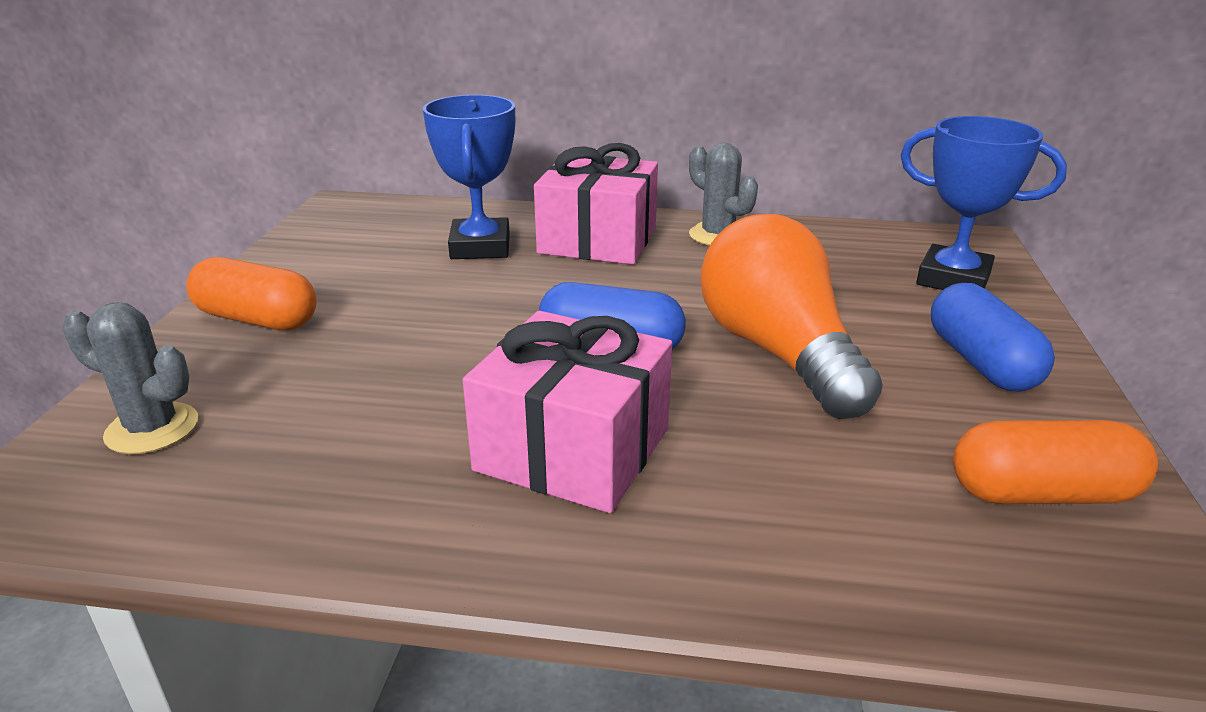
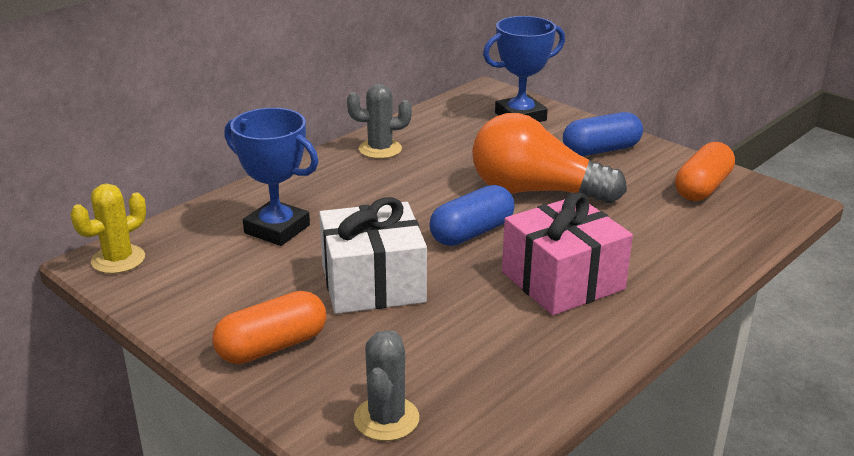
camera: 55 degrees left, 0 degrees up
(152, 429) = (386, 419): grey cactus -> grey cactus turned 45 degrees counterclockwise
(351, 209) = (118, 259): none -> yellow cactus
(428, 327) = (373, 283): none -> white gift
(598, 240) = (329, 187): pink gift -> none
(981, 362) = (601, 150): blue capsule -> blue capsule turned 45 degrees counterclockwise

